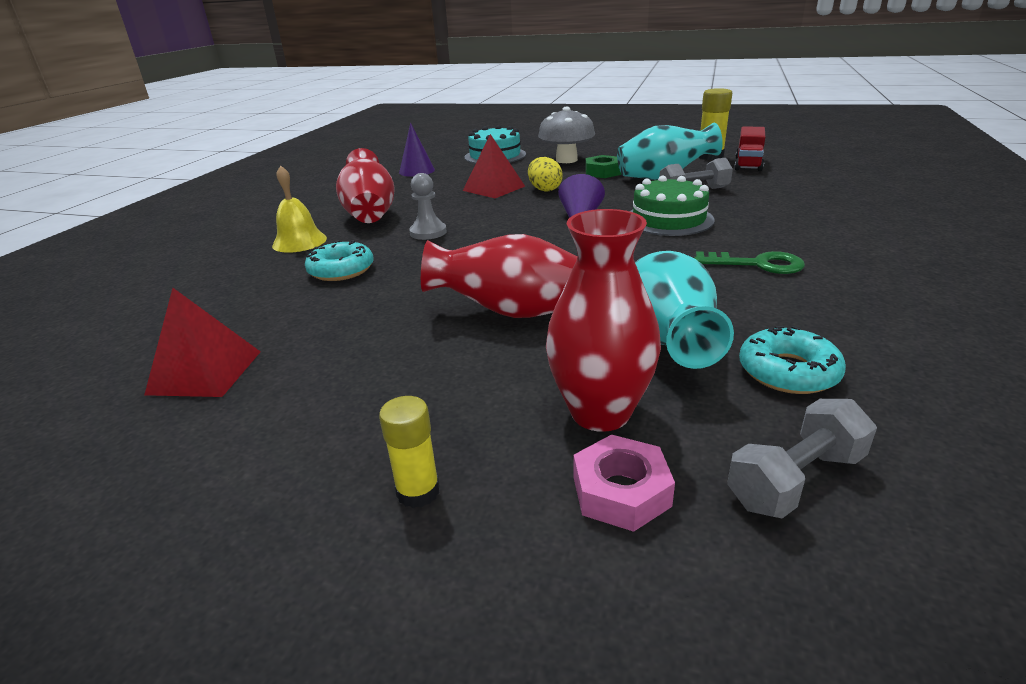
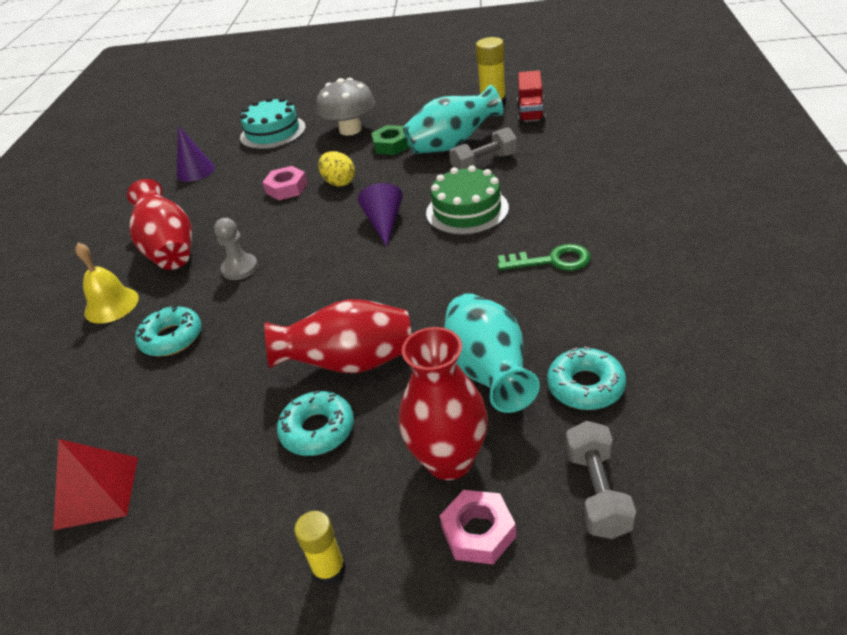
camera: 10 degrees left, 10 degrees up
(455, 360) = (317, 430): none -> turquoise donut
(494, 188) = (287, 188): red pyramid -> pink nut
(795, 480) = (597, 492): grey dumbbell -> grey dumbbell turned 45 degrees counterclockwise

